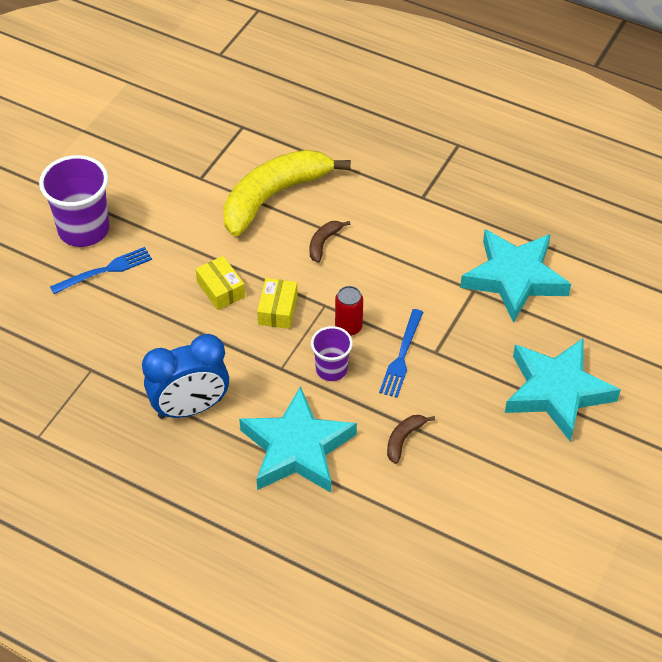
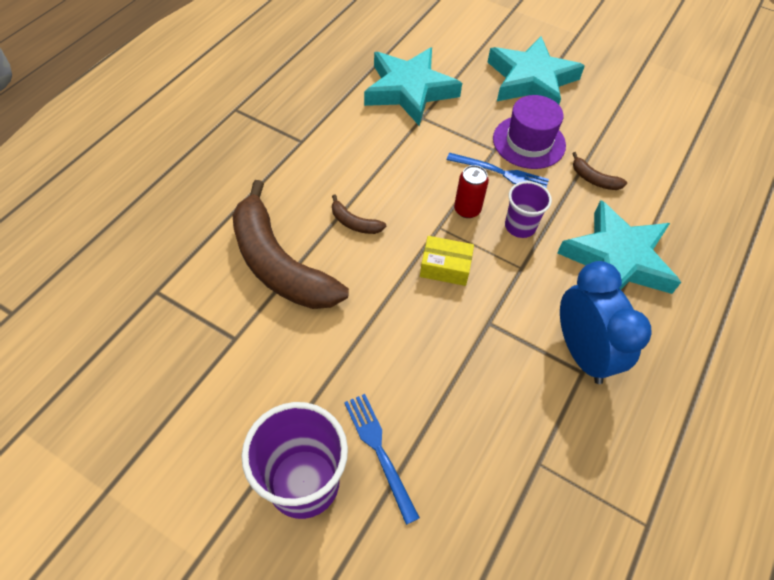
camera: 90 degrees left, 5 degrees up
(221, 289) = (415, 320): yellow box -> none
(274, 196) = (279, 264): yellow banana -> brown banana
(452, 383) = (529, 142): none -> purple hat

